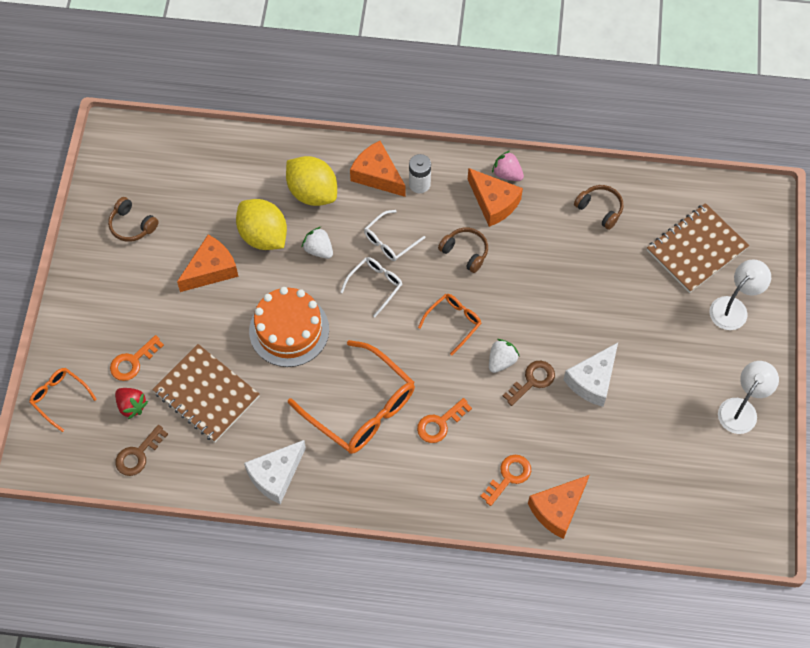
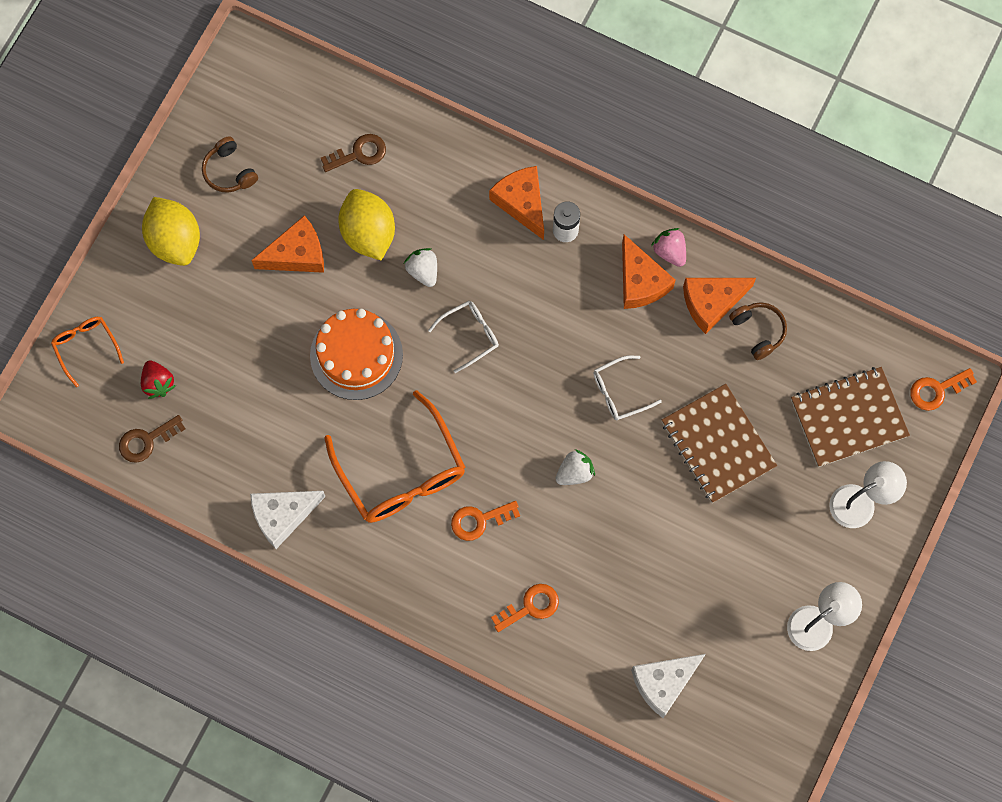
camera: 20 degrees right, 10 degrees up
(133, 362) = (176, 333): orange key -> orange key (937, 390)
(206, 394) = (241, 398): brown notebook -> brown notebook (718, 444)
(312, 192) = (441, 199): yellow lemon -> yellow lemon (175, 240)
(390, 241) = (506, 288): white glasses -> white glasses (620, 392)
(453, 323) = (539, 409): orange glasses -> none
(465, 252) = (585, 330): brown headphones -> none
(532, 380) = (599, 507): brown key -> brown key (359, 153)
(557, 509) = (568, 662): orange cheese -> orange cheese (711, 303)
(592, 380) = (666, 531): white cheese -> white cheese (663, 683)

